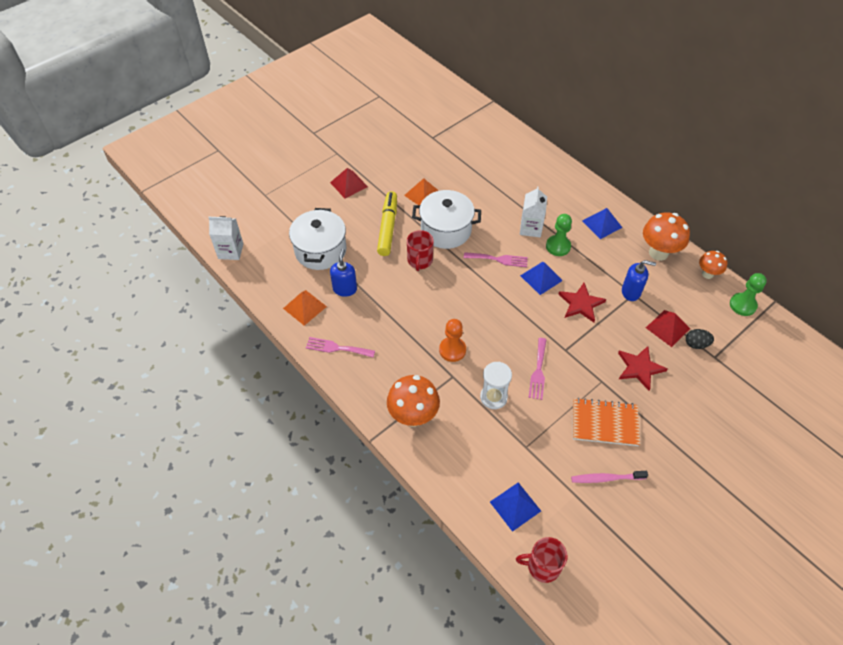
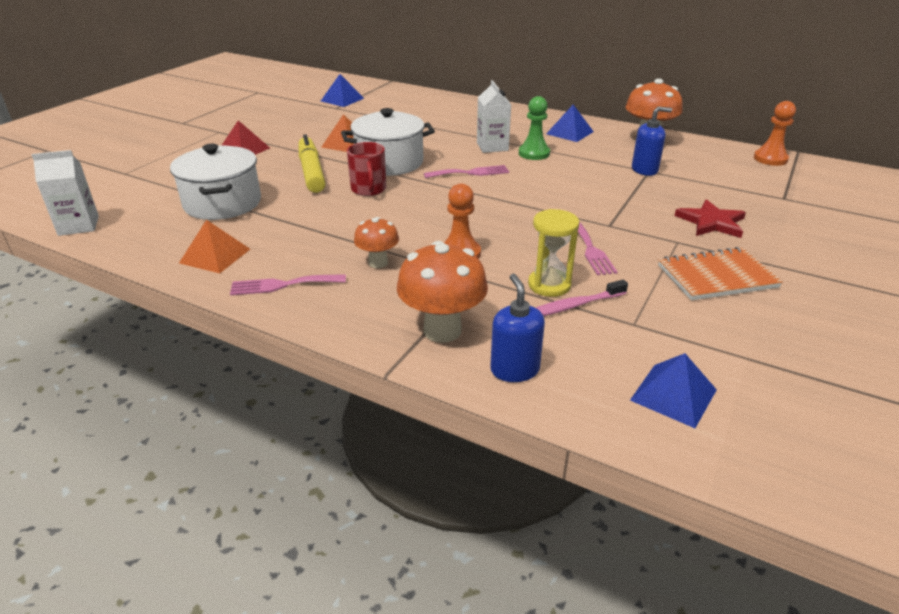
camera: 20 degrees left, 20 degrees down
(345, 289) = (272, 229): blue soap dispenser -> blue soap dispenser (514, 370)
(493, 397) = (549, 285): white hourglass -> yellow hourglass
(541, 278) = (532, 177): blue pyramid -> blue pyramid (342, 99)
(542, 566) = (781, 461): red mug -> none
(581, 304) = (596, 187): red star -> none
(606, 478) = (772, 329): pink toothbrush -> pink toothbrush (573, 306)
(667, 328) = (710, 187): red pyramid -> none
(696, 344) = (754, 193): black egg -> none
(707, 274) = (712, 146): orange mushroom -> orange mushroom (378, 263)
(742, 305) = (770, 159): green pawn -> orange pawn

